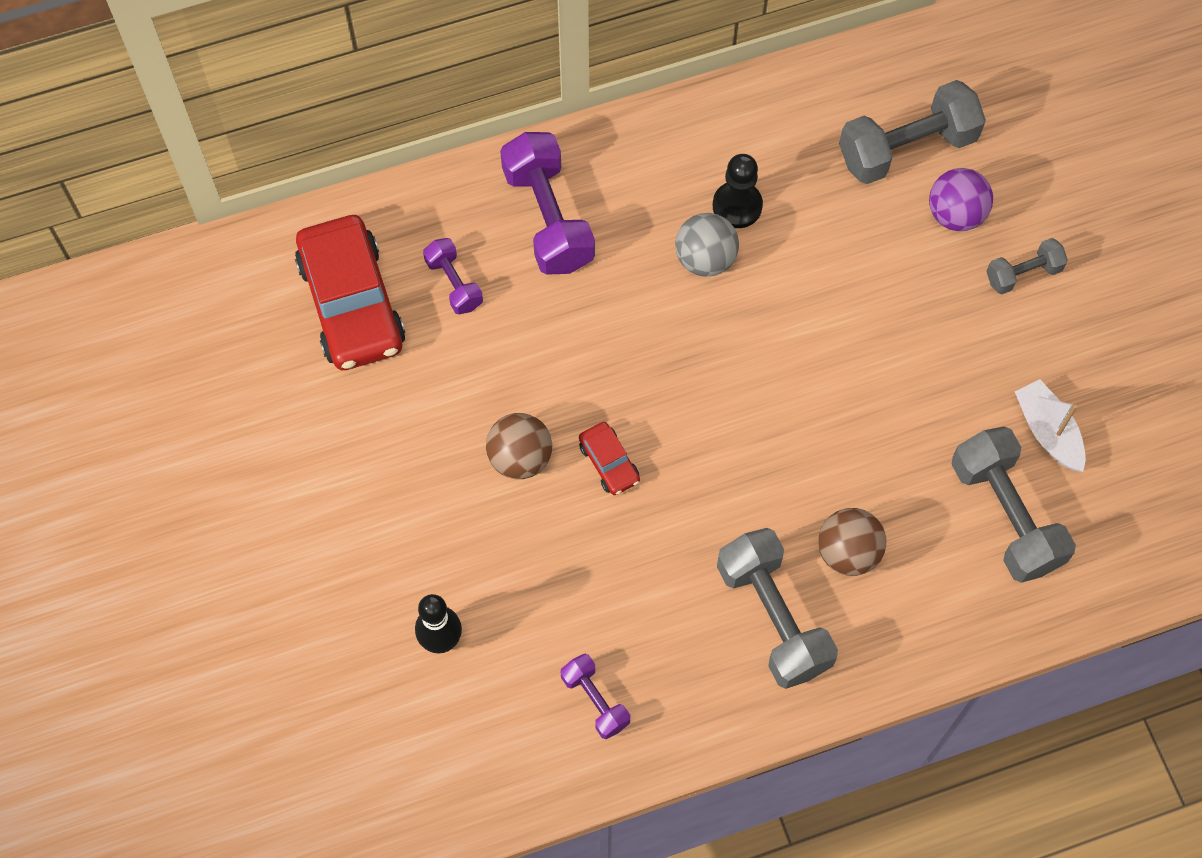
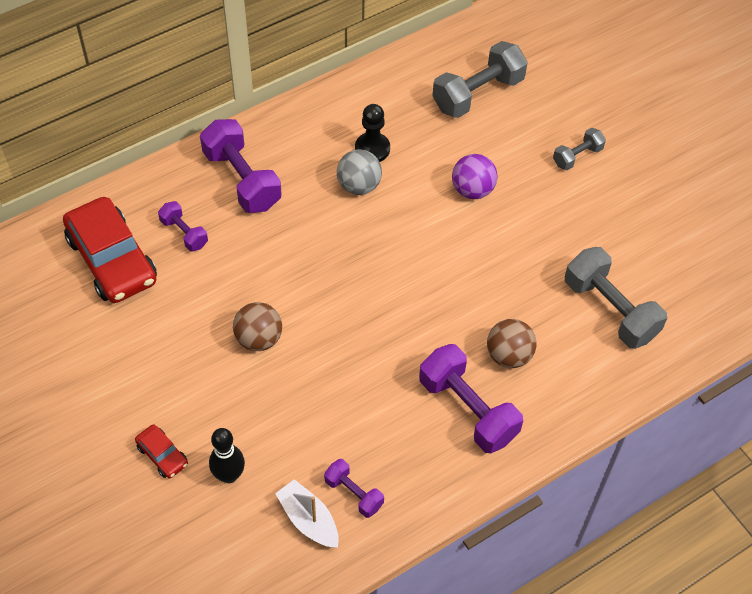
camera: 15 degrees left, 10 degrees down
(609, 462) = (324, 329): red car -> red car (162, 455)
(773, 617) = (468, 409): grey dumbbell -> purple dumbbell
(955, 214) = (521, 128): purple ball -> purple ball (472, 190)
(1047, 431) = (623, 251): white boat -> white boat (309, 520)

